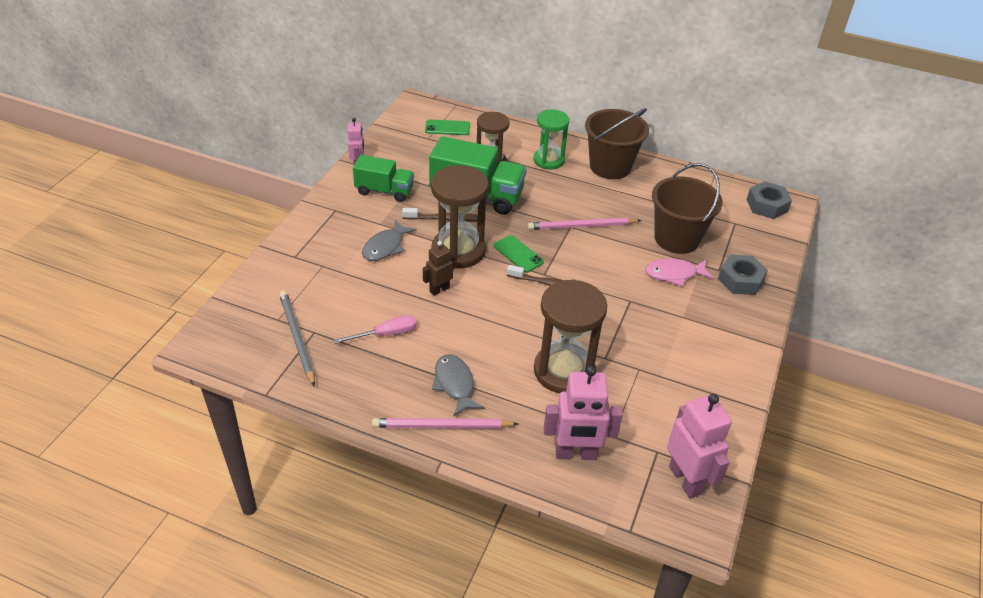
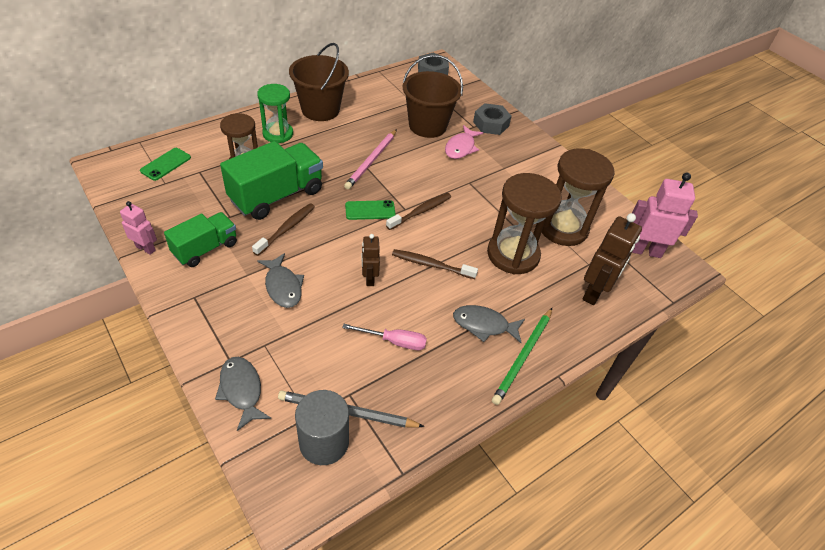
camera: 60 degrees left, 5 degrees up
(262, 338) = (324, 442): none -> grey cylinder
(274, 275) = (241, 390): none -> grey fish
(386, 334) = (394, 341): pink screwdriver -> pink screwdriver turned 90 degrees clockwise
(441, 426) = (523, 357): pink pencil -> green pencil
(458, 251) = (333, 242): brown hourglass -> brown hourglass (563, 228)
(492, 320) = (431, 265): none -> brown toothbrush
(575, 454) = (594, 292): pink robot -> brown robot

